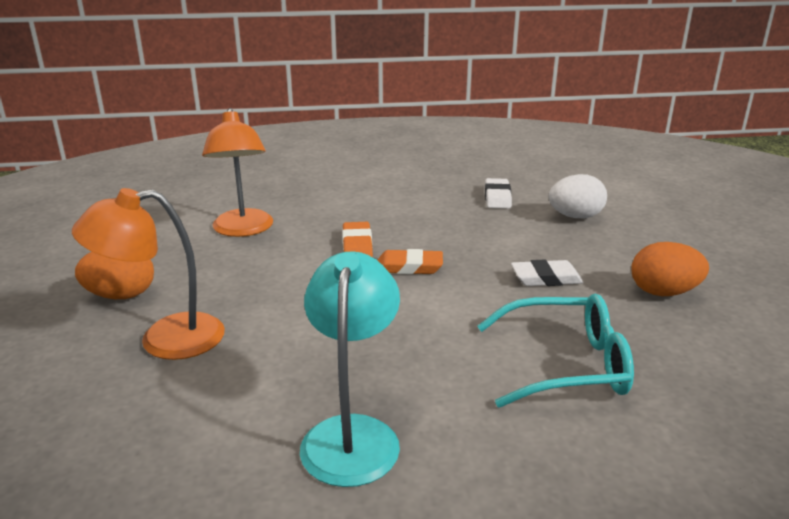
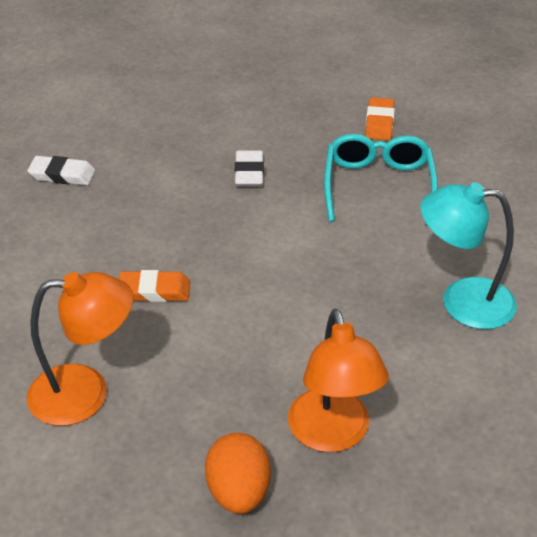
camera: 85 degrees left, 15 degrees up
(409, 267) = (212, 254): orange eraser -> orange eraser (379, 123)
(575, 217) = (128, 132): white egg -> none
(663, 292) = (281, 117): orange egg -> none

